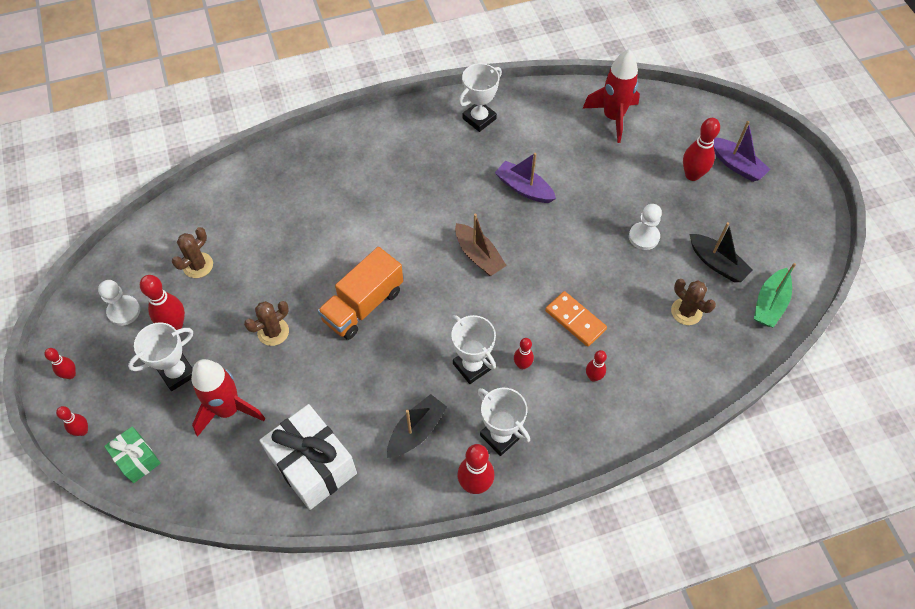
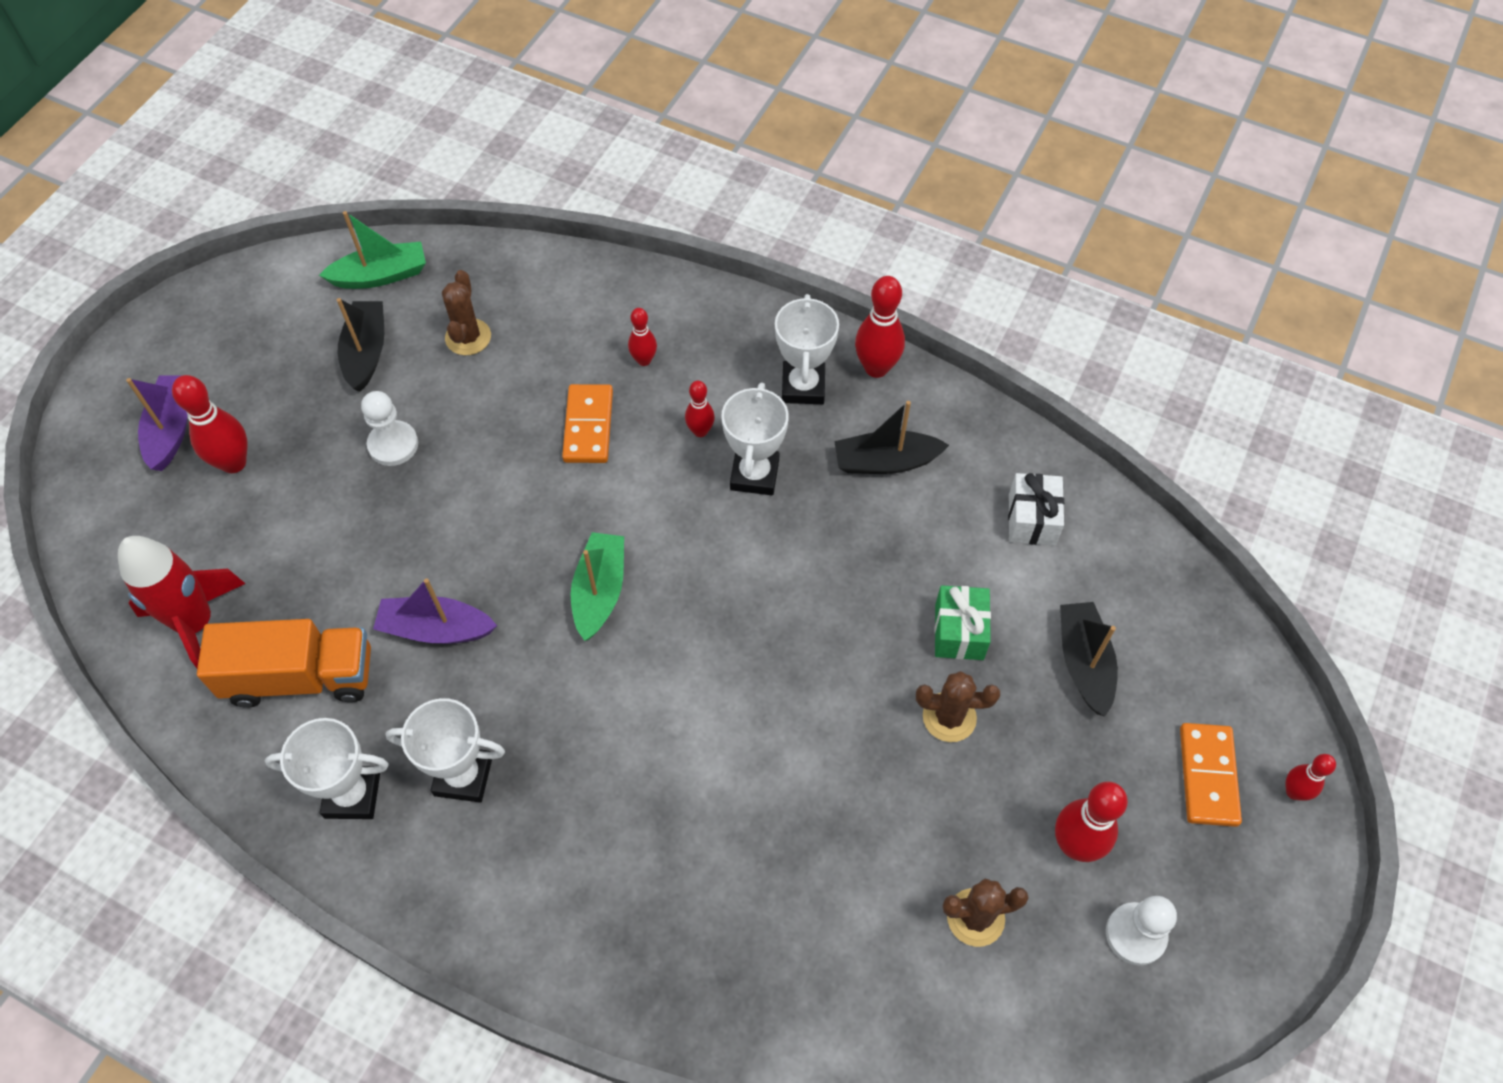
camera: 135 degrees left, 0 degrees up
(70, 374) = (1270, 893): red bowling pin -> none
(130, 404) = (1207, 776): none -> orange domino
(137, 459) = (1240, 695): green gift -> green gift (959, 632)
(177, 373) = (1117, 768): white trophy -> white trophy (463, 776)
(228, 409) = (1084, 663): red rocket -> black boat
(312, 465) = (1032, 519): white gift -> white gift, size x0.55
(363, 305) = (804, 653): orange truck -> orange truck (300, 677)
(478, 255) = (599, 592): brown boat -> green boat
(524, 188) = (436, 629): purple boat -> purple boat turned 105 degrees clockwise

